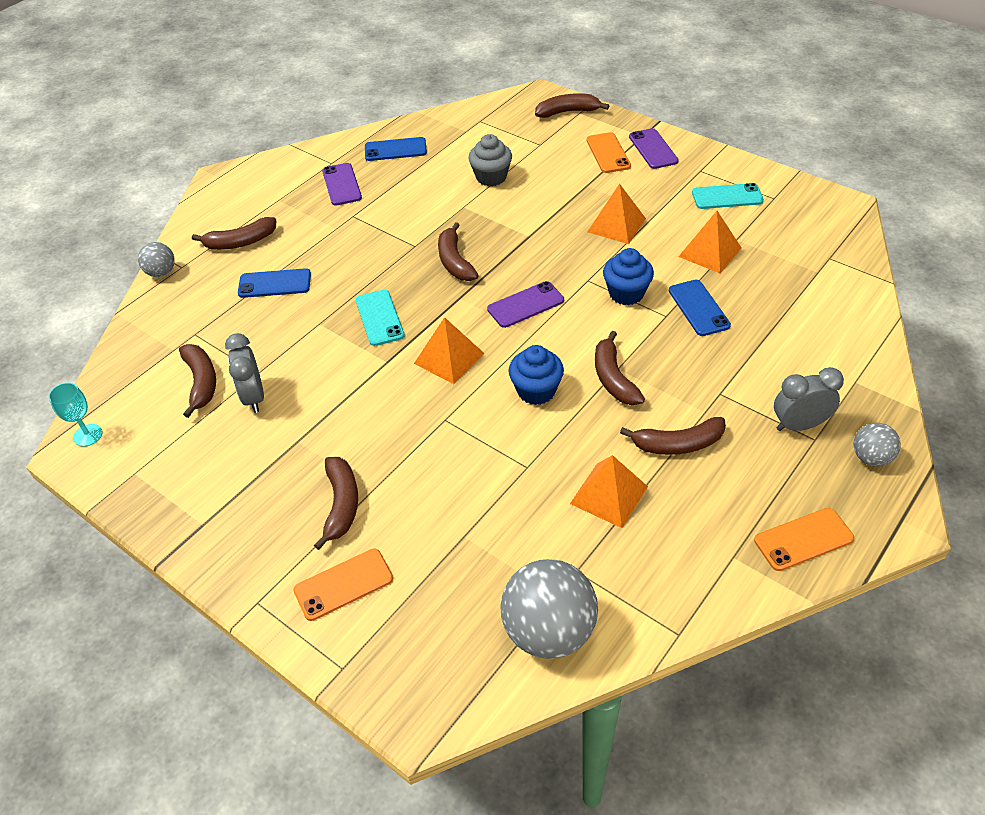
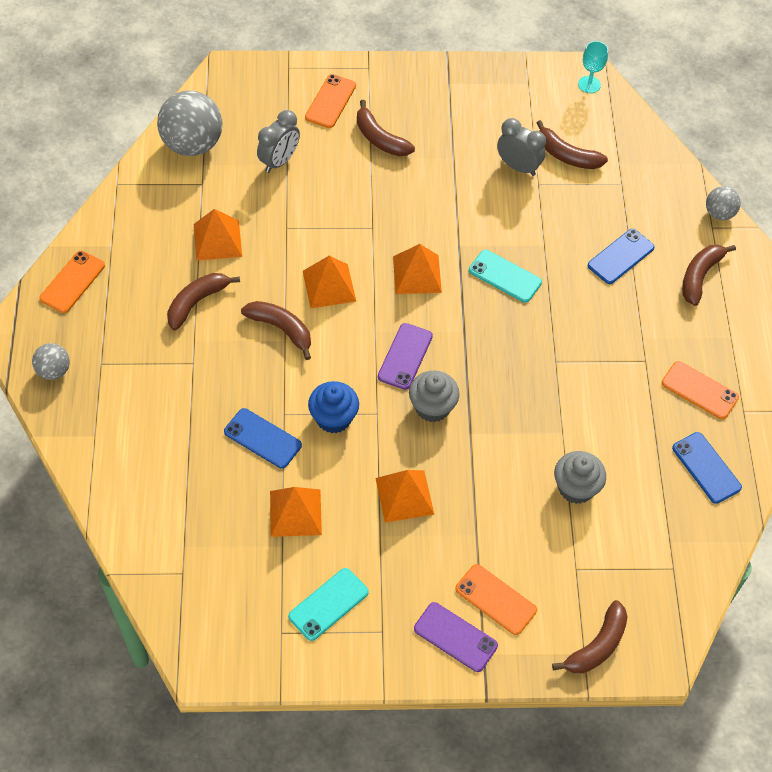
camera: 135 degrees right, 10 degrees up
(341, 184) = (699, 390): purple phone -> orange phone
(395, 150) = (706, 468): blue phone -> blue phone turned 75 degrees counterclockwise
(455, 261) = (505, 365): brown banana -> none
(536, 391) = (329, 286): blue cupcake -> orange pyramid
(540, 263) = (432, 407): none -> grey cupcake
(799, 425) = (118, 369): grey clock -> grey clock (279, 161)

